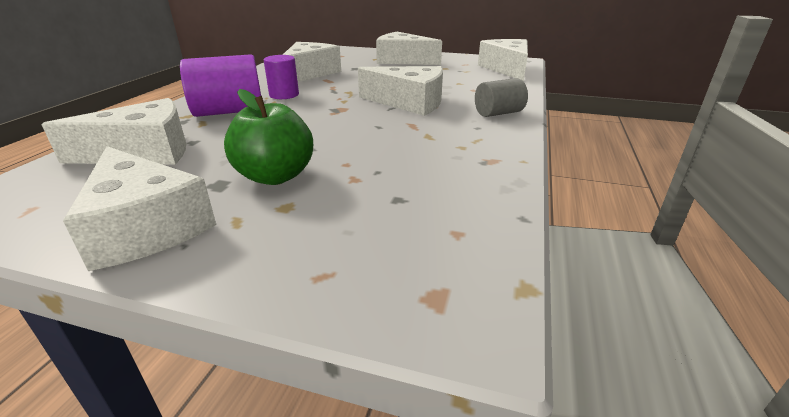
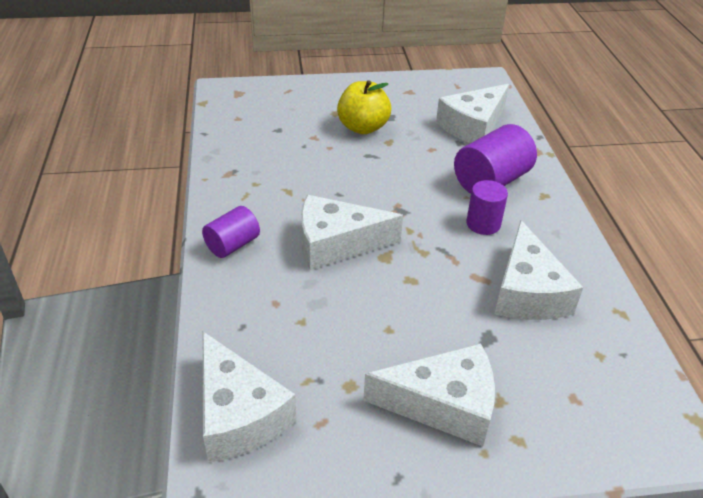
camera: 155 degrees right, 10 degrees up
(145, 226) = (388, 90): white cheese -> none
(275, 176) = (363, 127): green apple -> yellow apple
(498, 113) = (232, 245): grey cylinder -> purple cylinder

